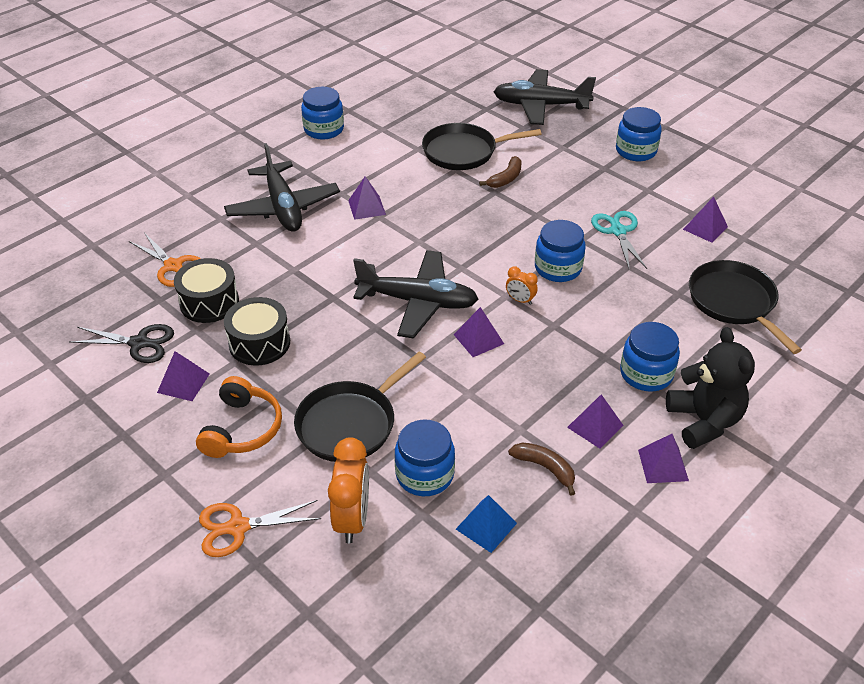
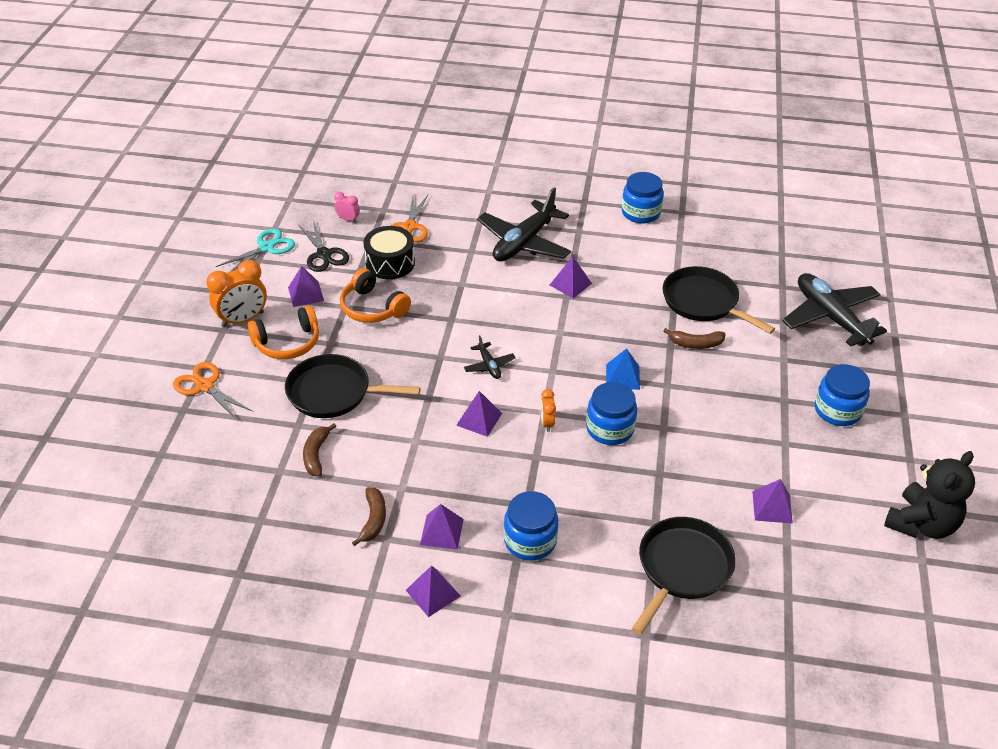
camera: 55 degrees right, 0 degrees up
(108, 302) = (348, 220): none -> pink clock
(259, 343) = (372, 308): black drum -> orange headphones
(352, 518) = (250, 437): orange clock -> orange clock (243, 319)
(418, 302) = (489, 365): black plane -> black plane, size x0.45
(424, 474) = (316, 455): blue jar -> brown banana
(486, 526) = (293, 511): blue pyramid -> blue pyramid (623, 376)
(618, 231) = (701, 447): turquoise scissors -> turquoise scissors (267, 247)
(704, 421) = (505, 602): black teddy bear -> black teddy bear (921, 524)

